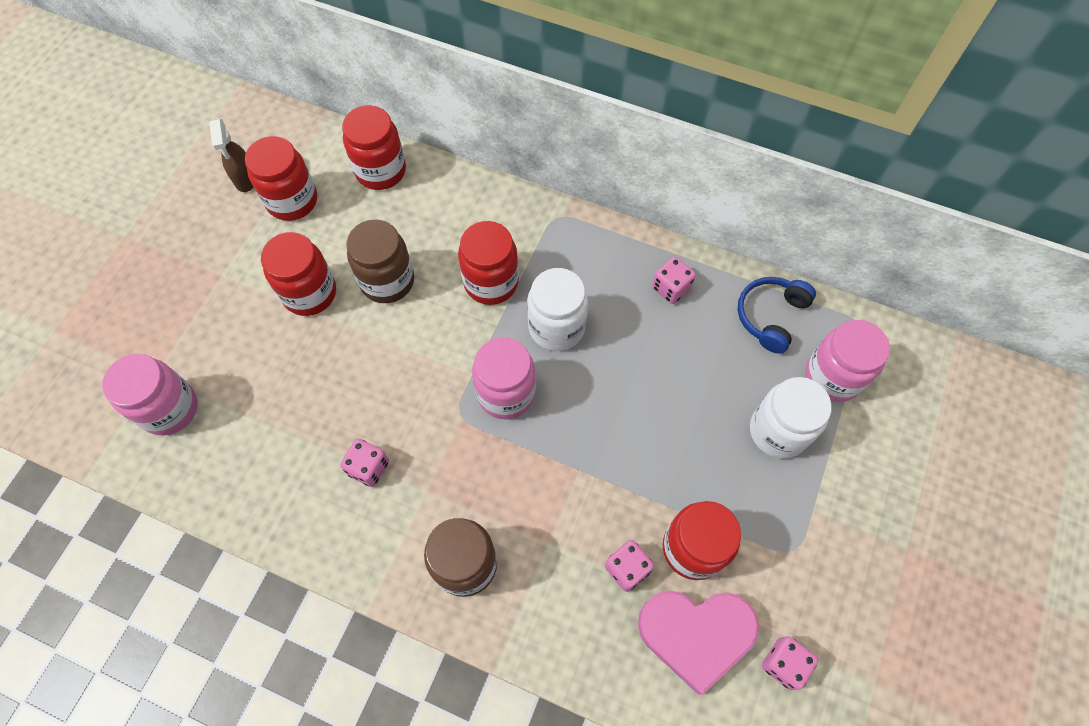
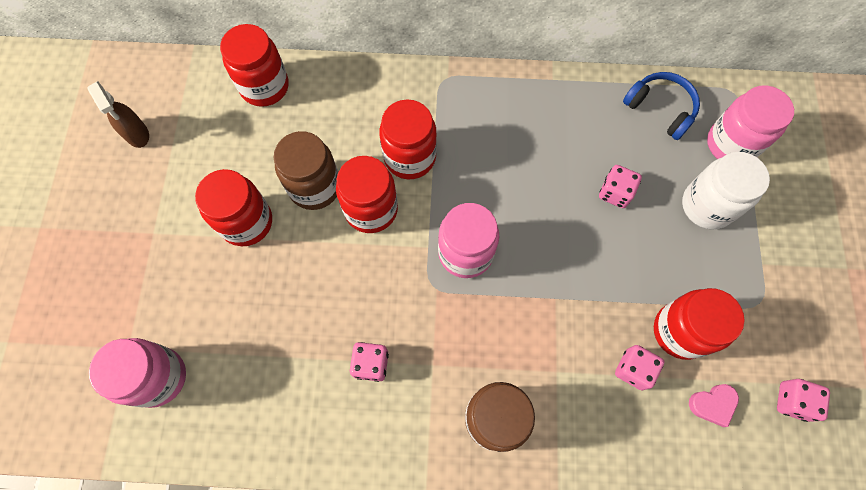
camera: 20 degrees left, 5 degrees up
(292, 201) = (192, 141): red jar -> red jar (371, 209)
(556, 327) = (484, 179): white jar -> none
(671, 288) = (568, 111): pink dice -> pink dice (615, 193)
(695, 634) = (712, 404): pink heart -> pink heart, size x0.46
(770, 316) = (660, 109): blue headphones -> blue headphones turned 120 degrees clockwise

